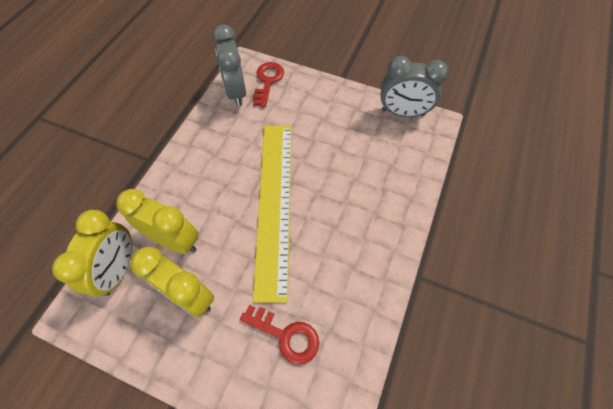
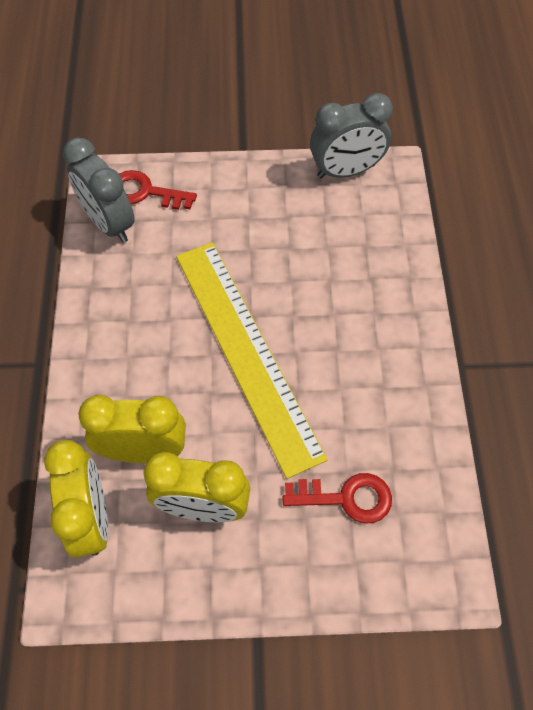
camera: 25 degrees left, 0 degrees up
(268, 81) = (145, 192): red key -> red key turned 60 degrees counterclockwise

